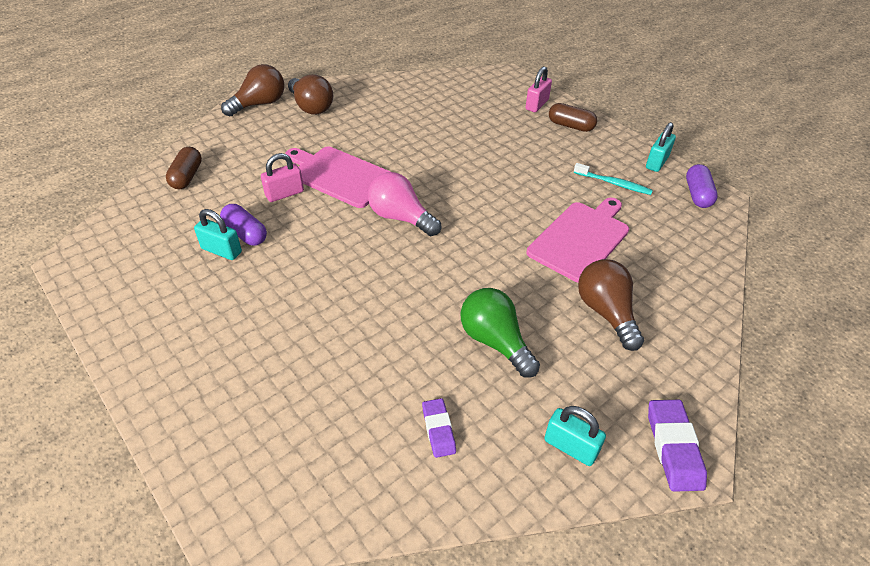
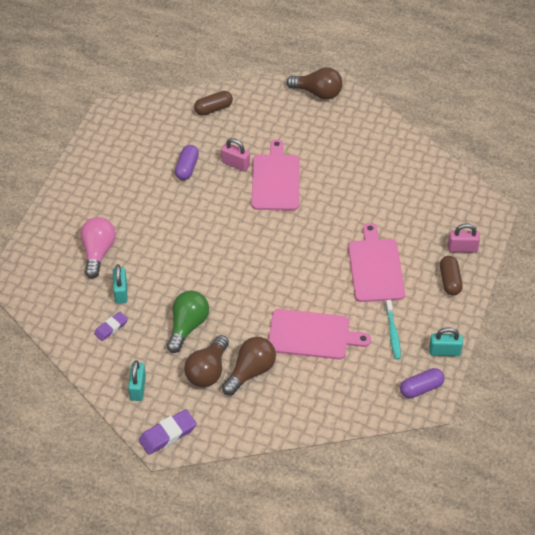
camera: 60 degrees right, 5 degrees up
(221, 250) = (165, 166): turquoise padlock -> turquoise padlock (121, 292)
(311, 107) = (339, 121): brown light bulb -> brown light bulb (208, 371)
(401, 218) = (259, 233): pink light bulb -> pink light bulb (98, 252)
(519, 160) = (375, 268): none -> pink cutting board

